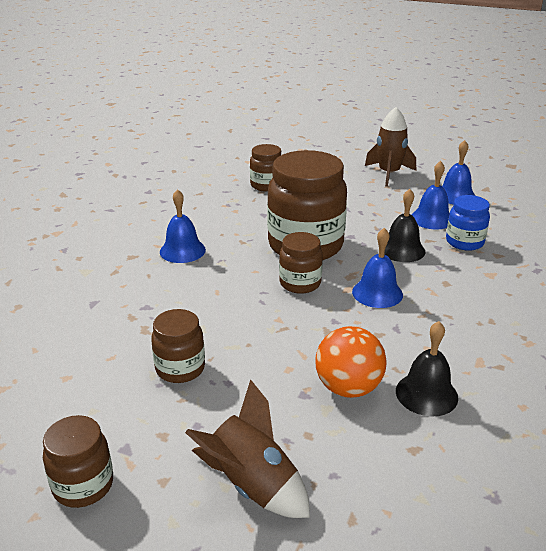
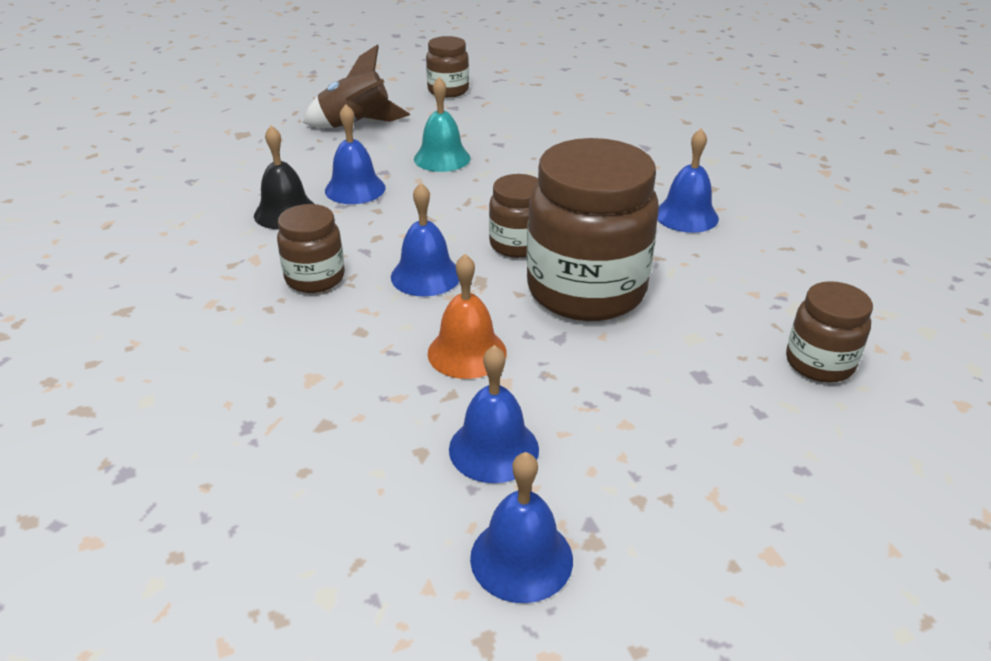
camera: 135 degrees right, 5 degrees up
(180, 368) = (495, 145): brown jar -> brown jar (315, 278)
(240, 380) = (442, 158): none -> turquoise bell
(348, 388) = (355, 189): orange ball -> blue bell
(389, 174) = (721, 548): brown rocket -> none
(402, 250) = (467, 352): black bell -> orange bell
(464, 242) = (395, 422): blue jar -> none

